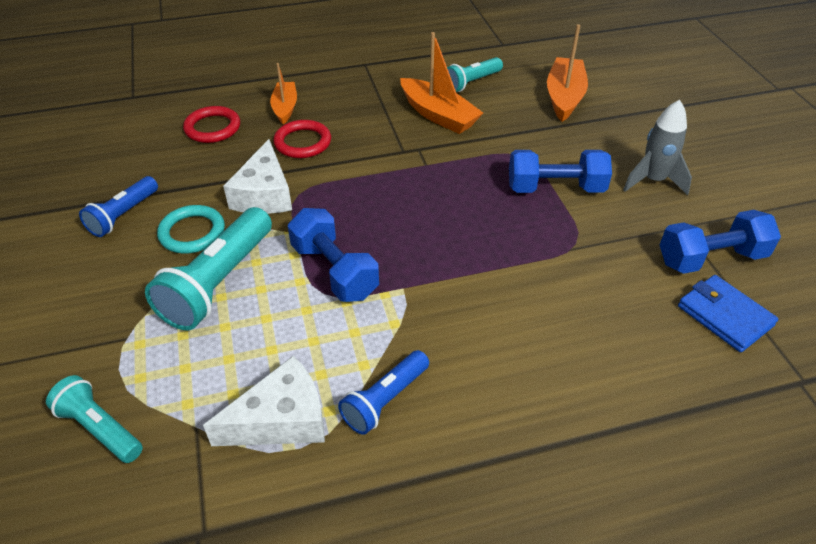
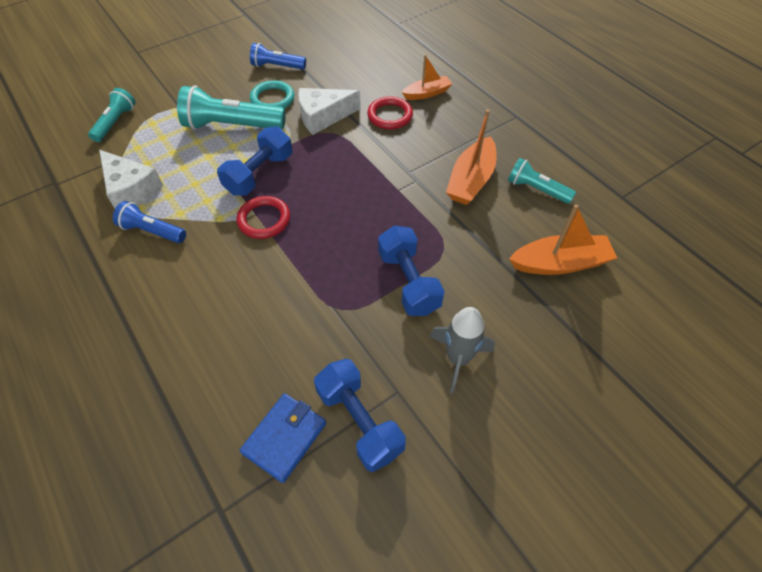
camera: 70 degrees right, 10 degrees up
(212, 128) = (382, 69): red ring -> red ring (264, 220)

